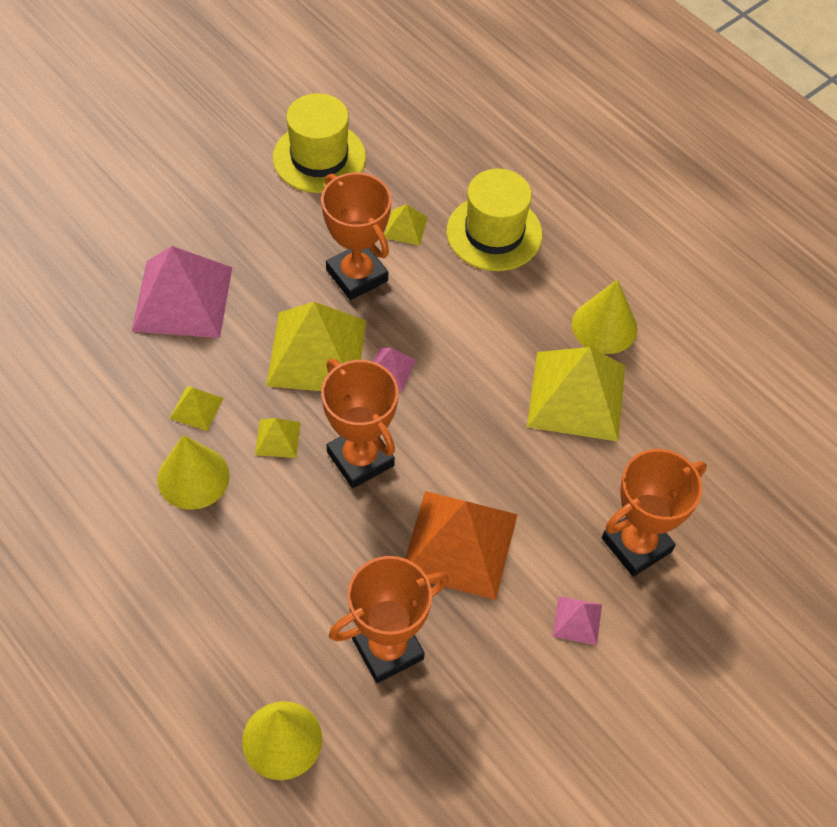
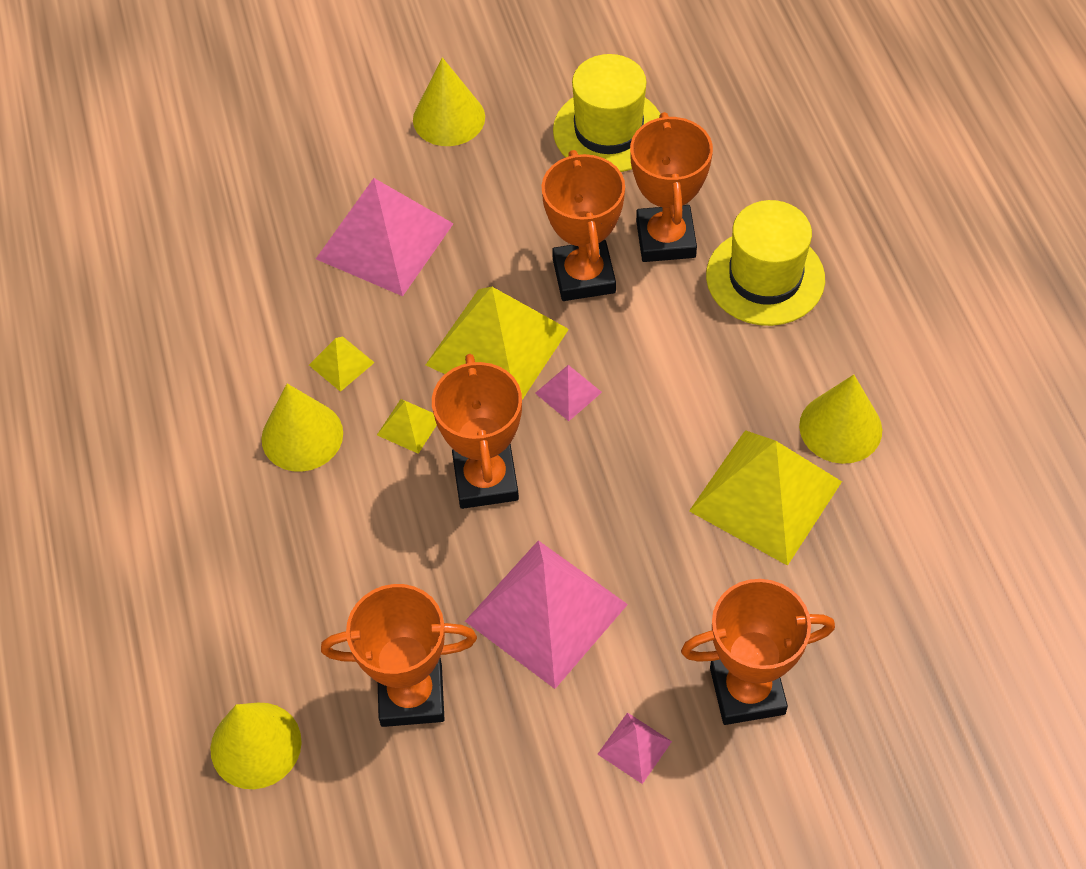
camera: 30 degrees right, 0 degrees up
(186, 185) = (449, 118): none -> yellow cone
(405, 227) = (665, 239): yellow pyramid -> orange trophy
(459, 544) = (546, 612): orange pyramid -> pink pyramid

